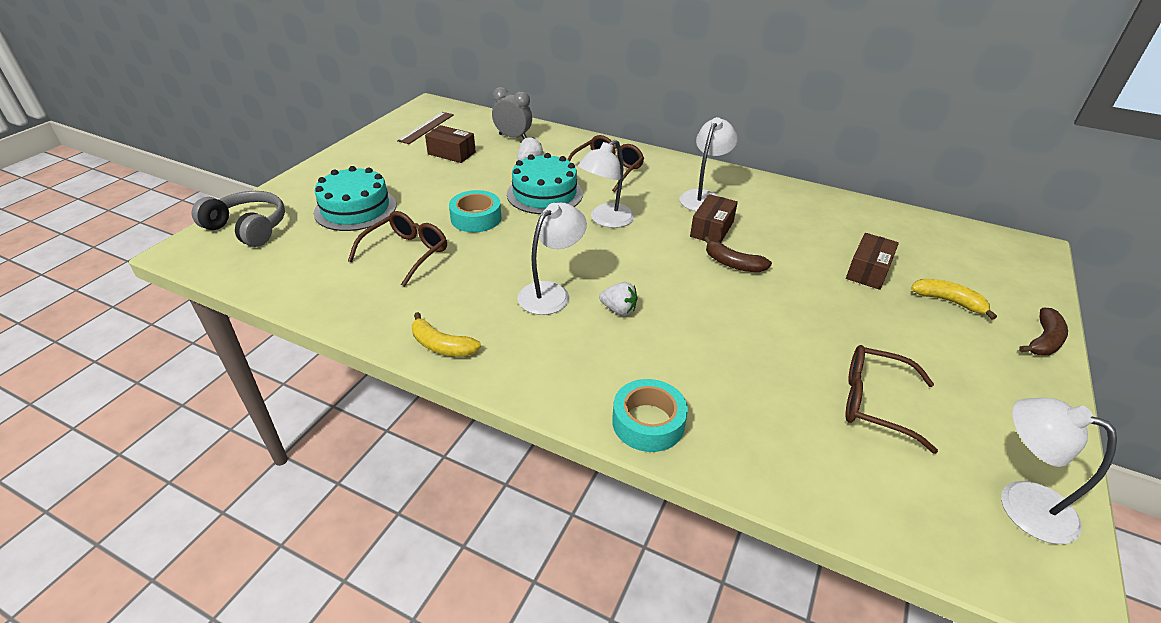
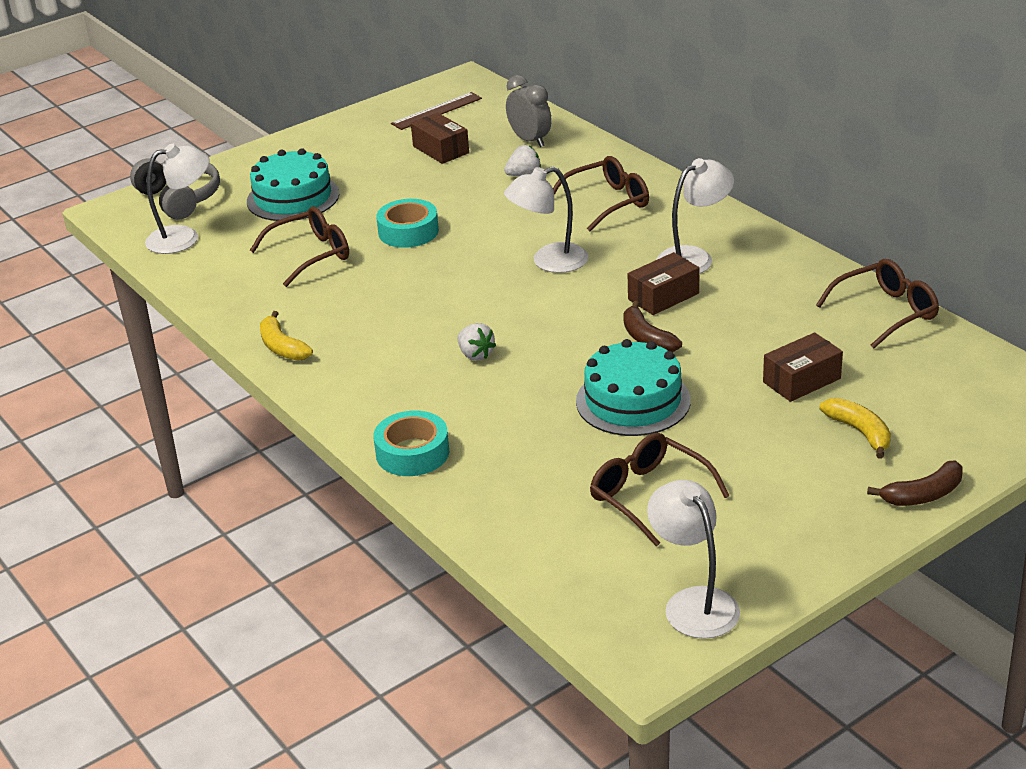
camera: 30 degrees right, 5 degrees down
(544, 194) = (506, 218): turquoise cake -> turquoise cake (633, 401)
(551, 293) = (422, 324): white lamp -> white lamp (183, 237)
(861, 209) = (886, 312): none -> brown glasses

